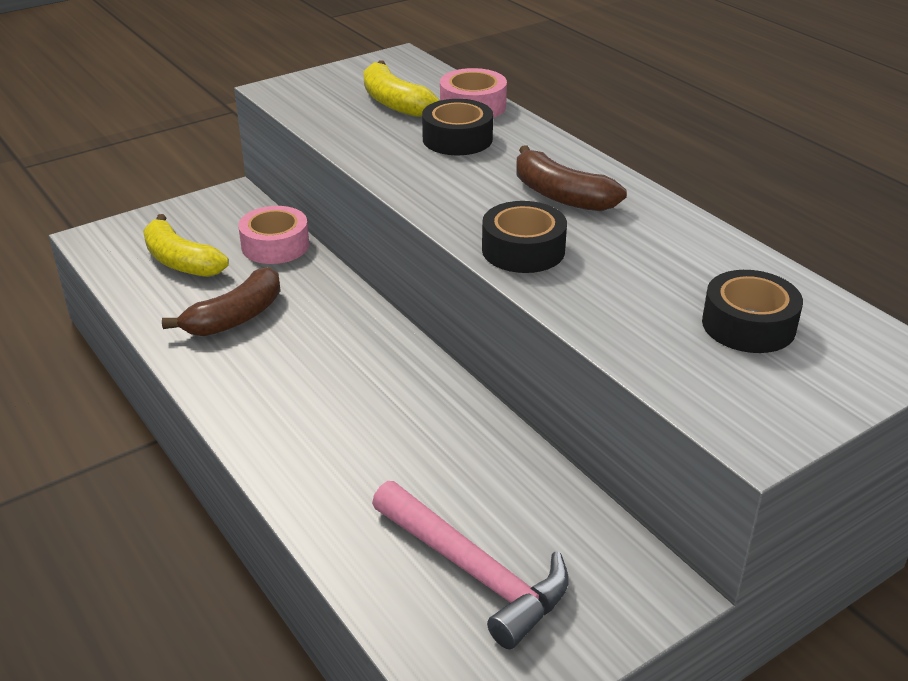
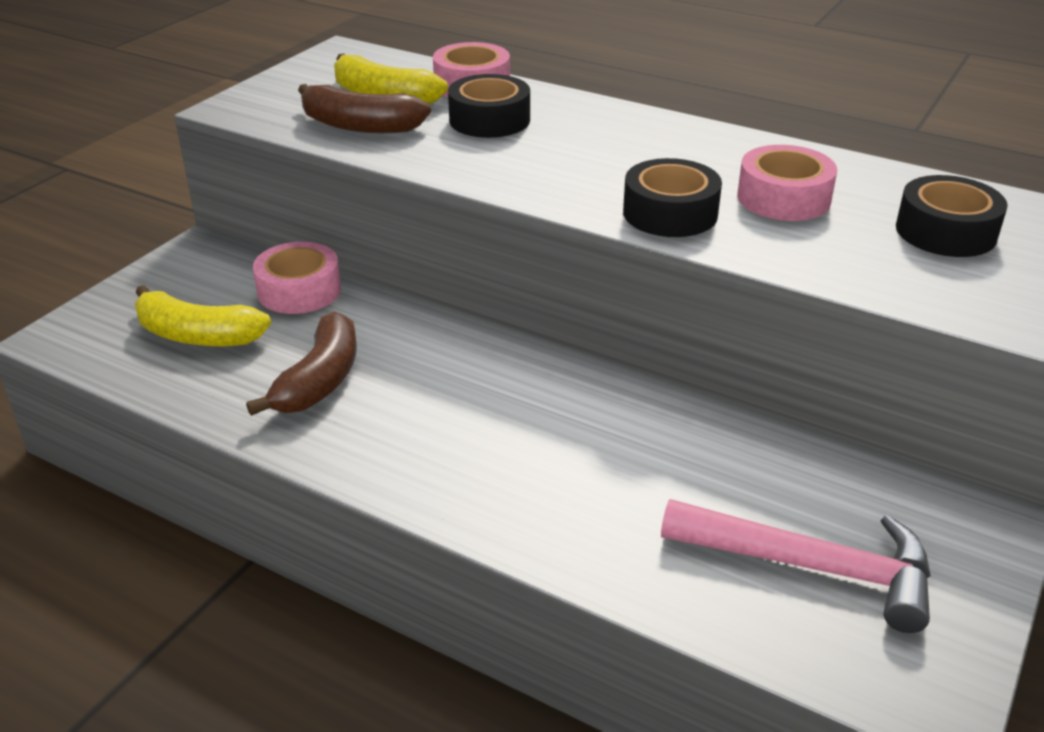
camera: 25 degrees left, 0 degrees up
(561, 195) = (651, 153): brown banana -> brown banana (360, 126)
(633, 260) = (783, 198): none -> pink tape

